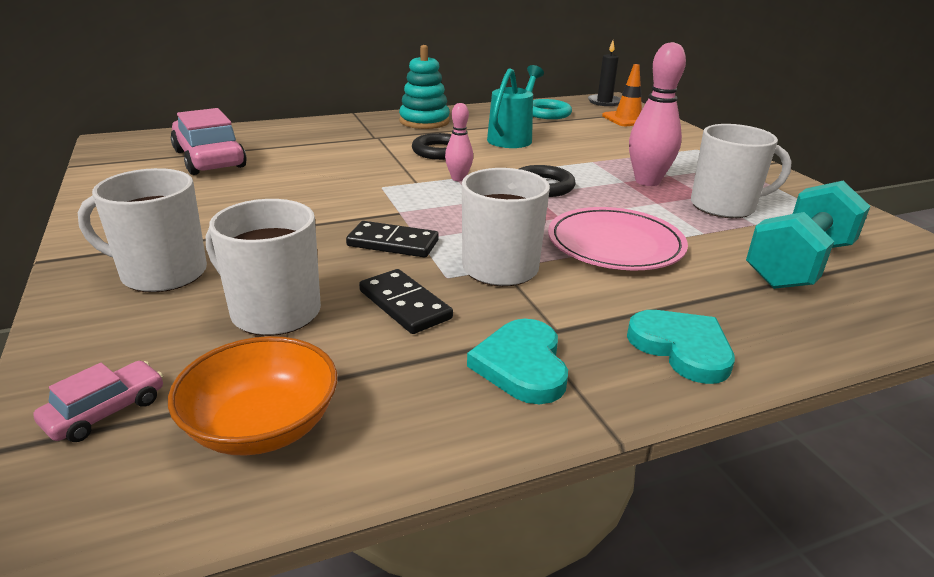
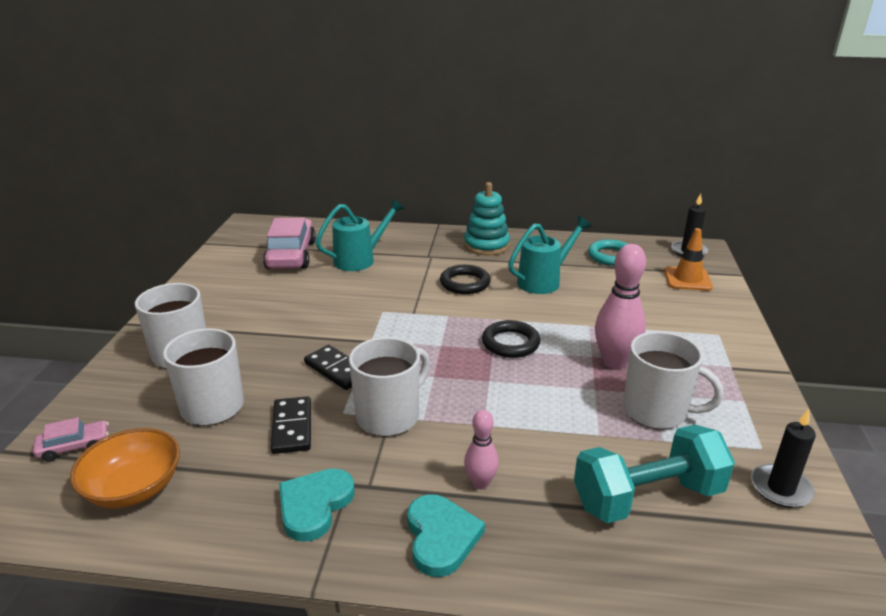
camera: 30 degrees right, 0 degrees up
(301, 151) = (360, 260): none -> turquoise watering can
(458, 178) = (449, 317): pink bowling pin -> pink bowling pin (480, 483)
(615, 244) = (503, 422): pink plate -> none
(872, 233) = (780, 488): none -> black candle

